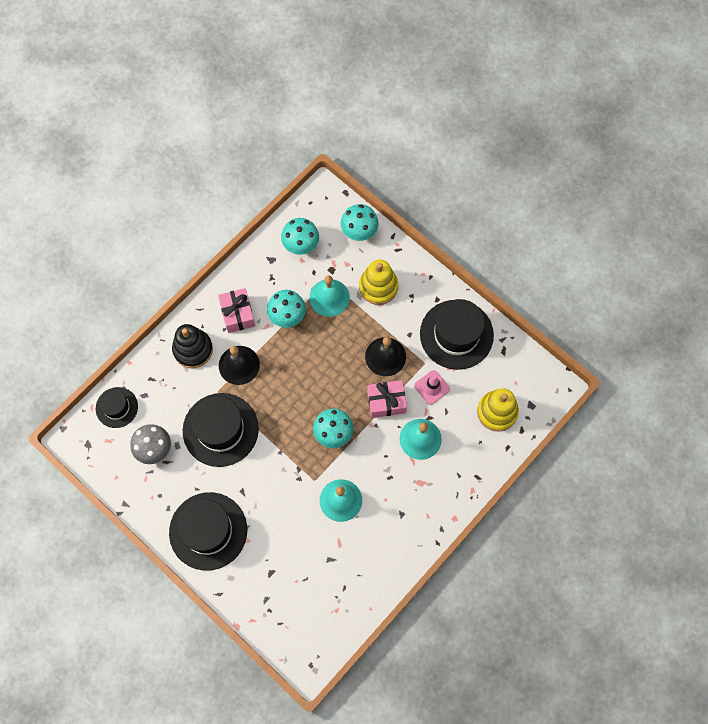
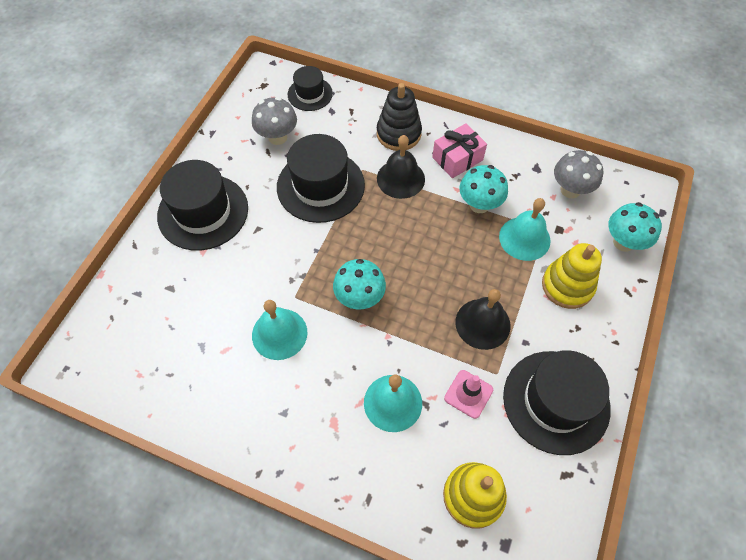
camera: 70 degrees right, 10 degrees down
(301, 245) = (570, 190): turquoise mushroom -> grey mushroom
(386, 402) = (424, 344): pink gift -> none

